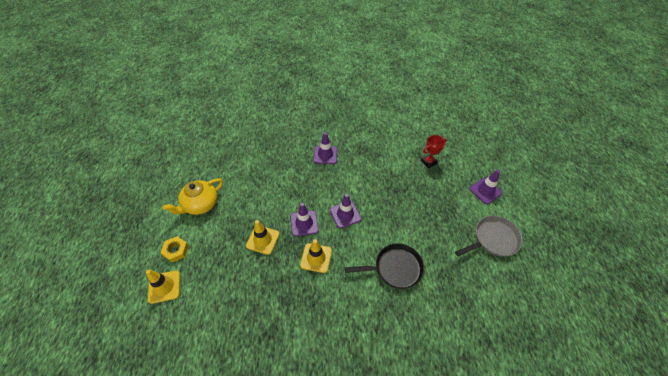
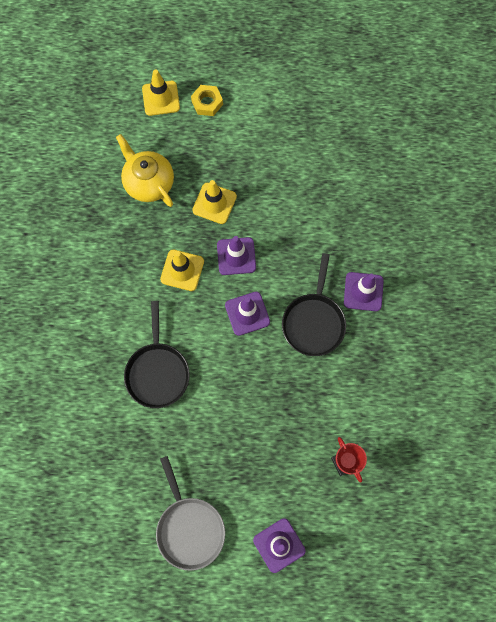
camera: 95 degrees right, 20 degrees up
(200, 204) = (275, 121): yellow teapot -> yellow teapot (148, 182)
(347, 178) = (314, 322): none -> black pan

